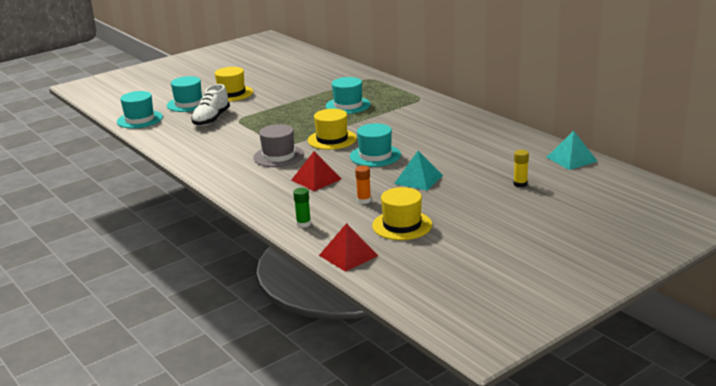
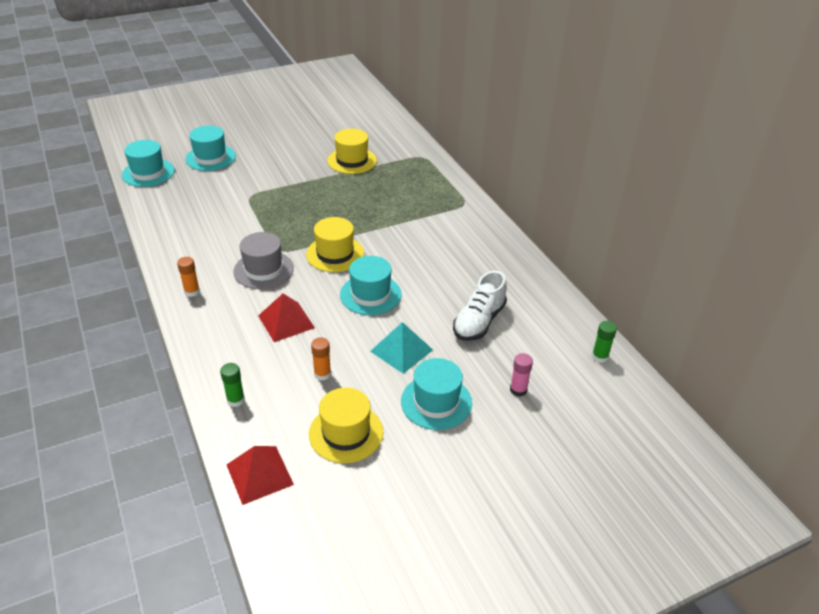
camera: 10 degrees right, 15 degrees up
(211, 119) = (222, 189): white shoe -> white shoe (479, 321)
(227, 176) = (192, 291): none -> orange glue stick
(231, 93) = (263, 150): yellow hat -> yellow hat (352, 161)
(348, 105) = (378, 198): turquoise hat -> turquoise hat (436, 402)
(520, 184) = (518, 390): yellow glue stick -> pink glue stick
(571, 159) = (599, 357): turquoise pyramid -> green glue stick

